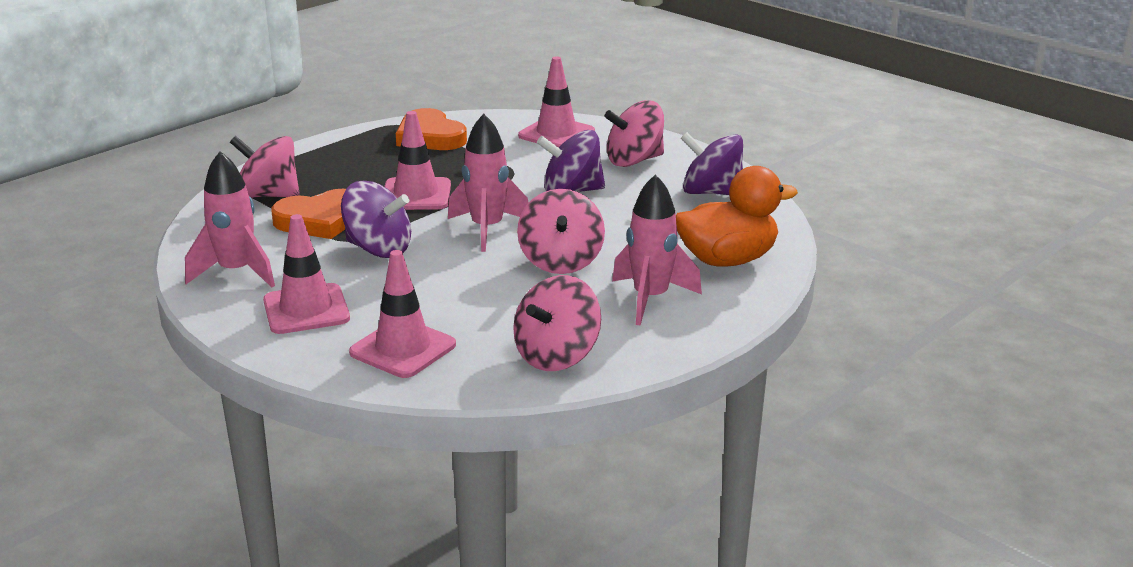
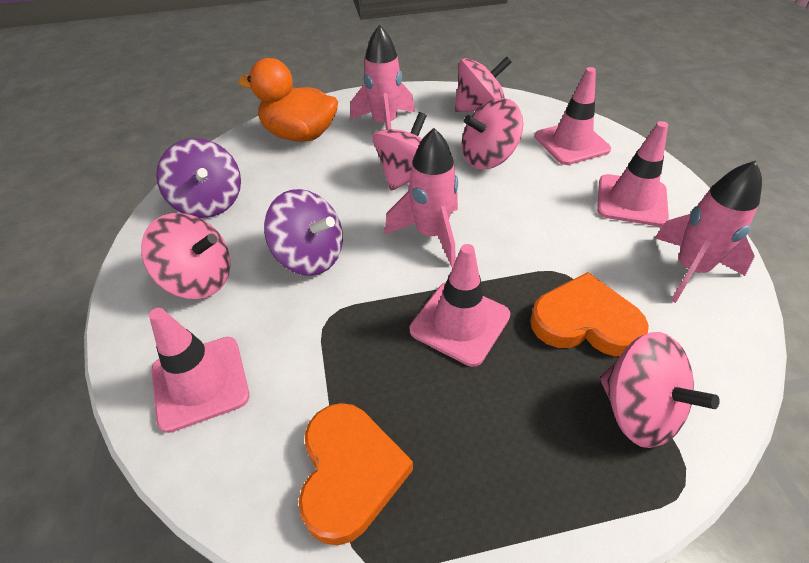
camera: 145 degrees left, 20 degrees up
(378, 249) = (543, 248): purple spinning top -> none
(491, 302) = (488, 158): none -> pink spinning top

